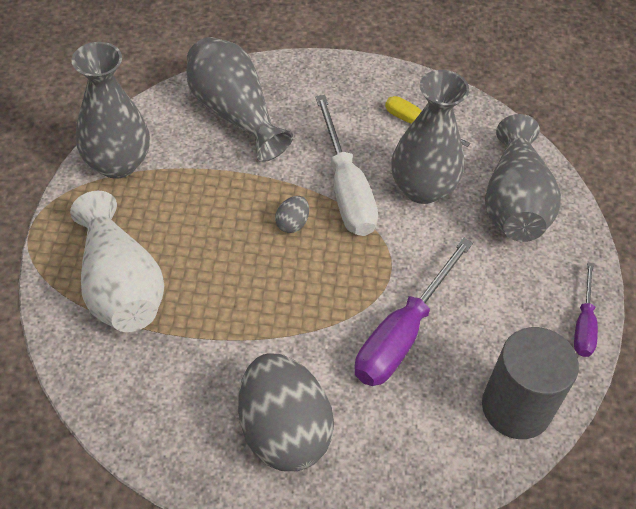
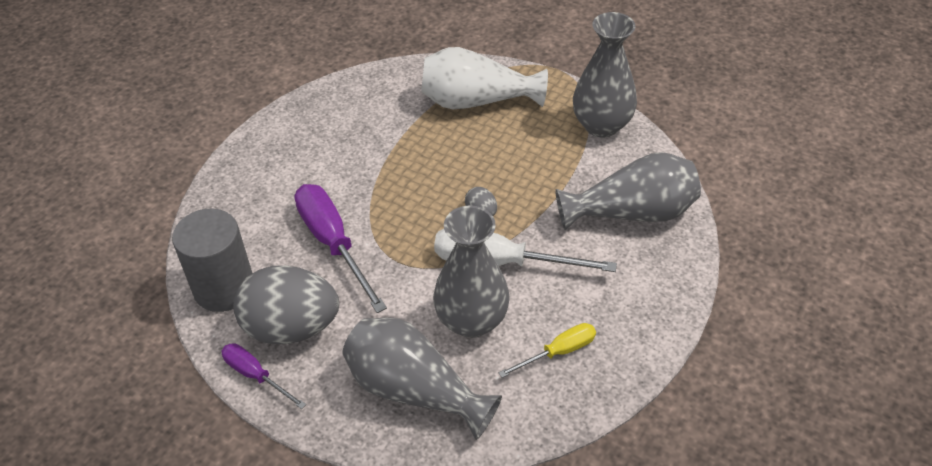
camera: 120 degrees right, 5 degrees down
(283, 431) = (306, 151): grey egg -> grey egg (291, 327)

